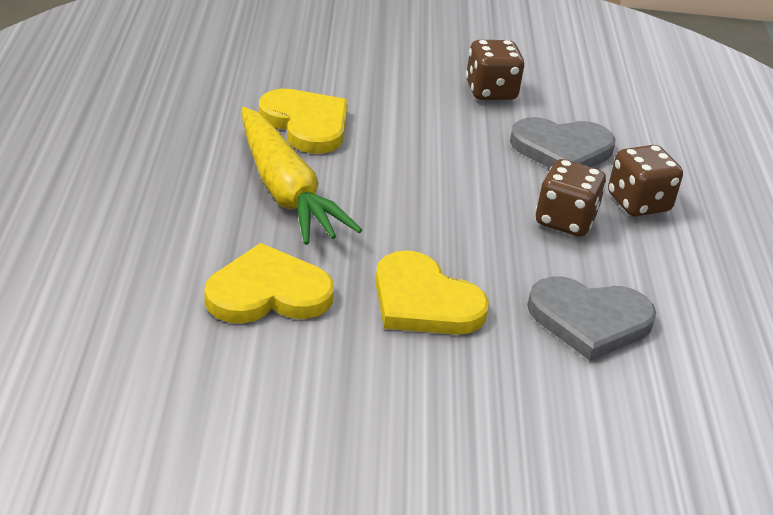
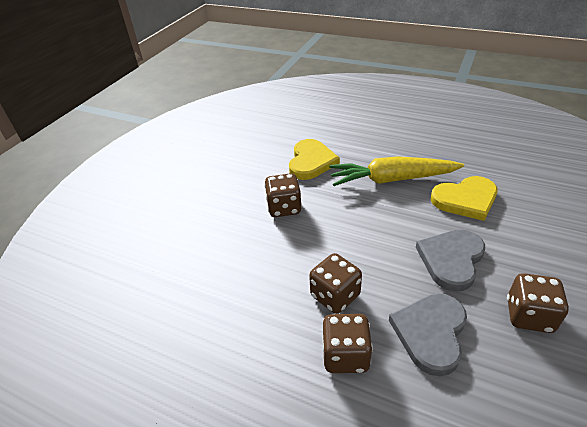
camera: 120 degrees right, 5 degrees up
(424, 301) = (284, 208): yellow heart -> brown dice
(589, 320) = (238, 269): grey heart -> grey heart (451, 260)

